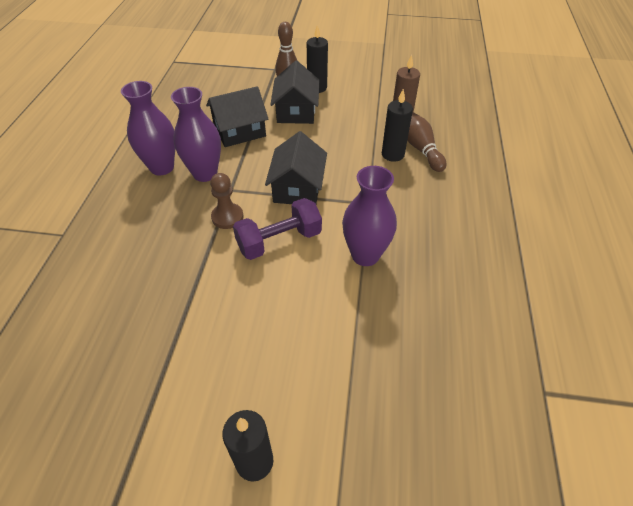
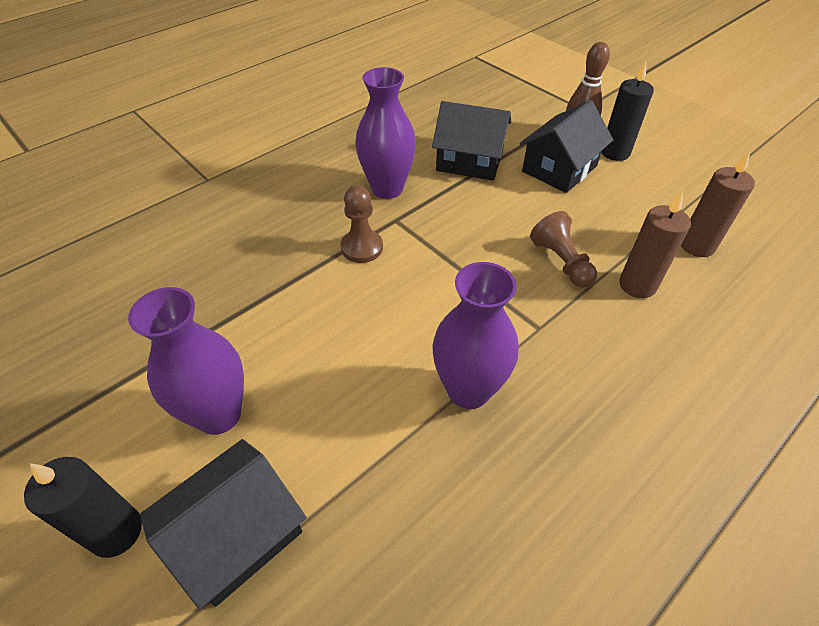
camera: 40 degrees right, 0 degrees up
(162, 167) = (353, 160): purple vase -> purple vase (218, 414)
(279, 241) = (387, 307): purple dumbbell -> none
(297, 188) = (470, 259): black house -> black house (236, 534)
(346, 163) = (561, 262): none -> brown pawn
(393, 154) = (637, 285): black candle -> brown candle
(420, 148) = (688, 299): brown bowling pin -> none

